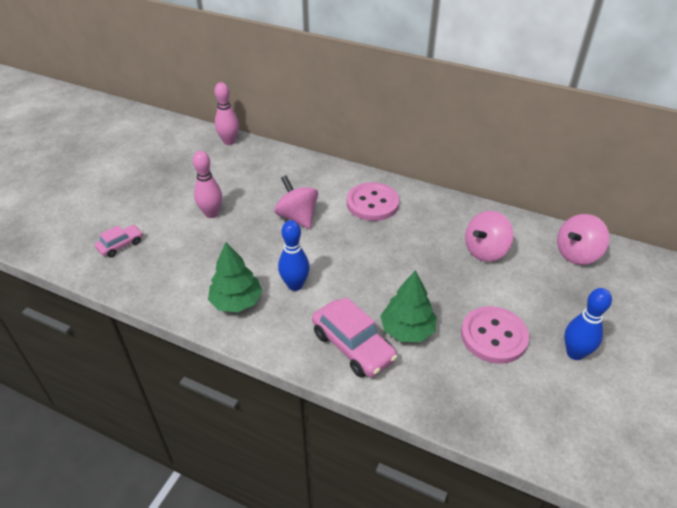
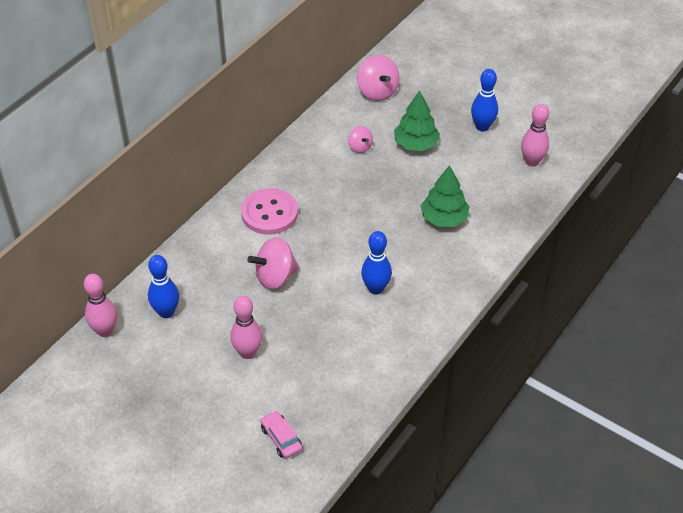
camera: 80 degrees left, 5 degrees up
(236, 301) = (389, 335): green tree -> green tree (415, 144)
(250, 166) = (166, 312): none -> blue bowling pin
(353, 346) = (456, 256): pink car -> none
(485, 251) = (360, 147): pink spinning top -> pink spinning top, size x0.57
(494, 336) = (459, 167): pink button -> none
(539, 412) = (532, 161): none -> pink bowling pin

